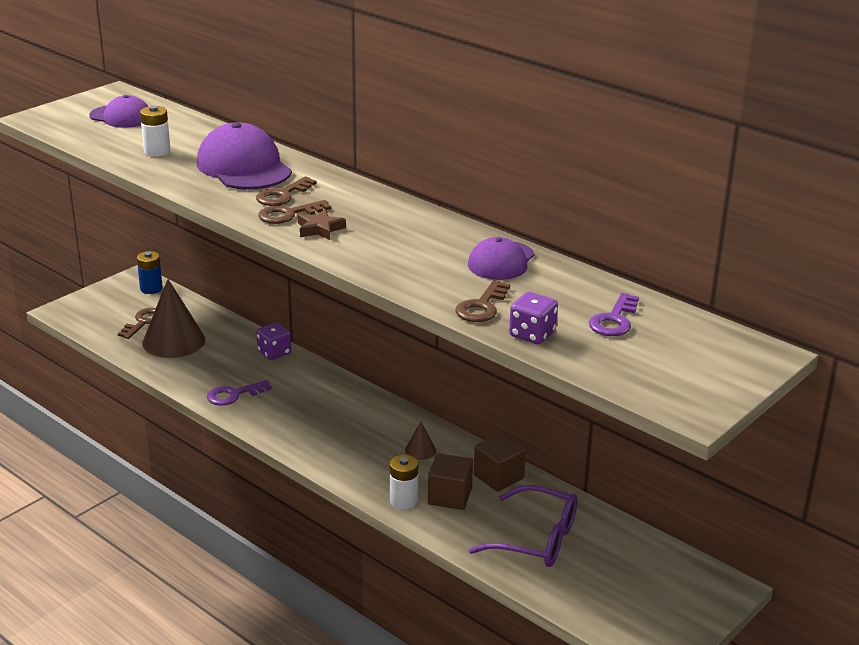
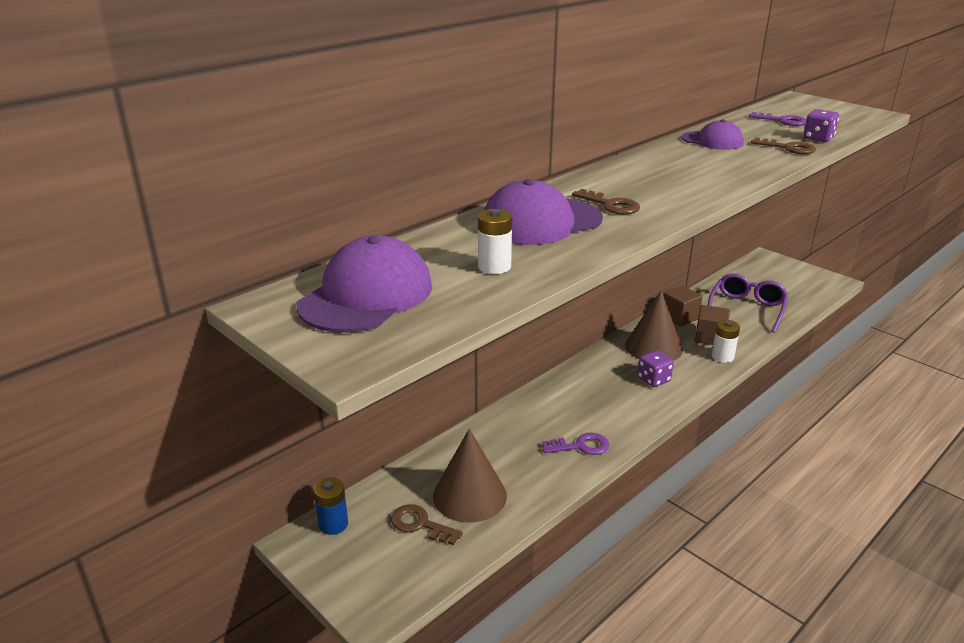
camera: 85 degrees left, 0 degrees up
(121, 117) = (366, 295): purple cap -> purple cap, size x1.61
(234, 395) = (581, 446): purple key -> purple key turned 75 degrees counterclockwise
(274, 353) = (500, 422): purple dice -> purple dice (653, 379)
(288, 214) = (654, 202): brown key -> none
(320, 229) = (681, 191): brown star -> none
(420, 450) = (653, 347): brown cone -> brown cone, size x2.24

